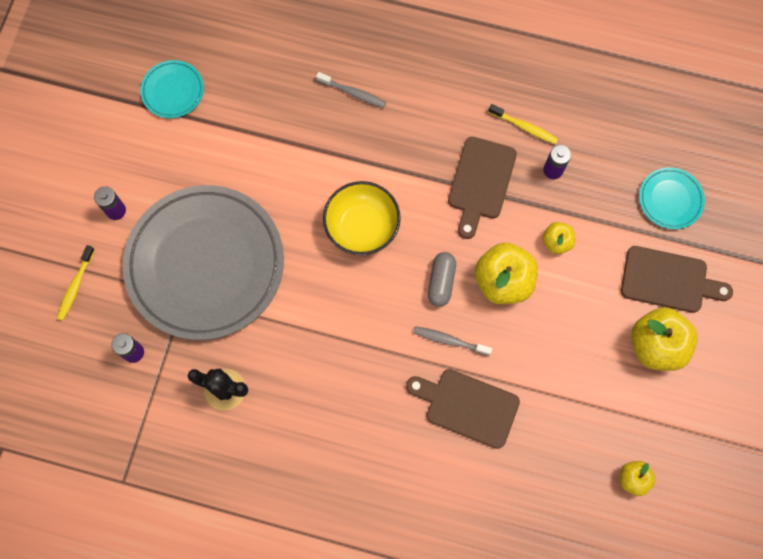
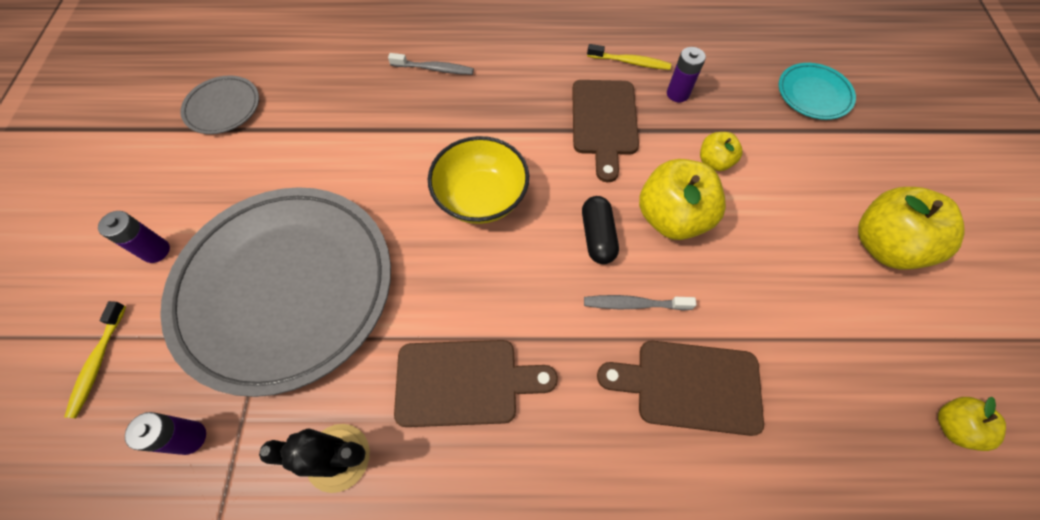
camera: 15 degrees left, 10 degrees down
(173, 91) = (223, 108): turquoise plate -> grey plate
(441, 282) = (597, 236): grey capsule -> black capsule
(668, 280) = (857, 172): brown cutting board -> brown cutting board (464, 382)

